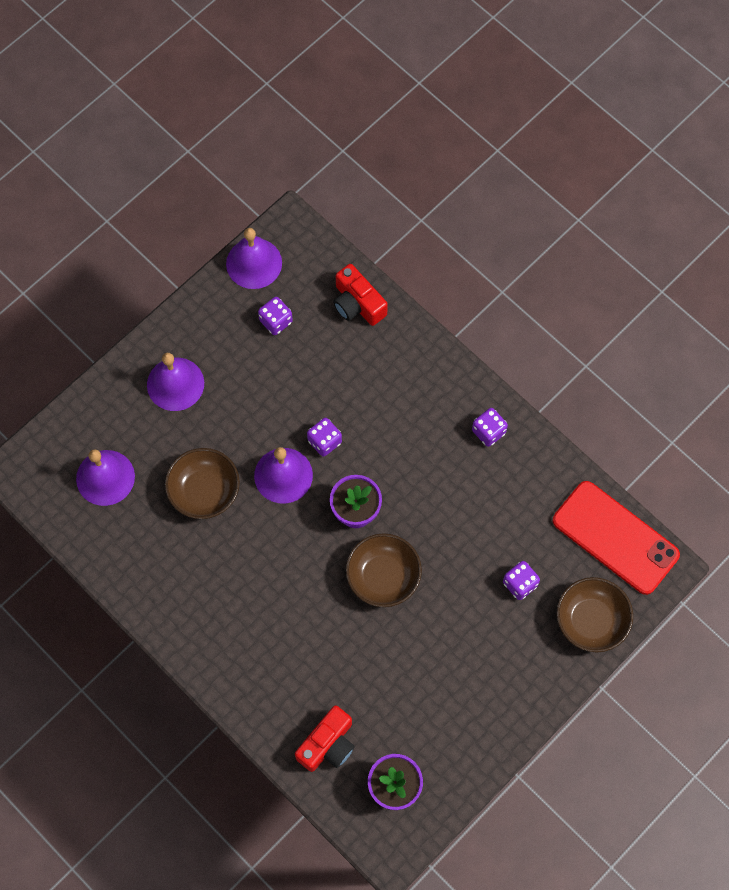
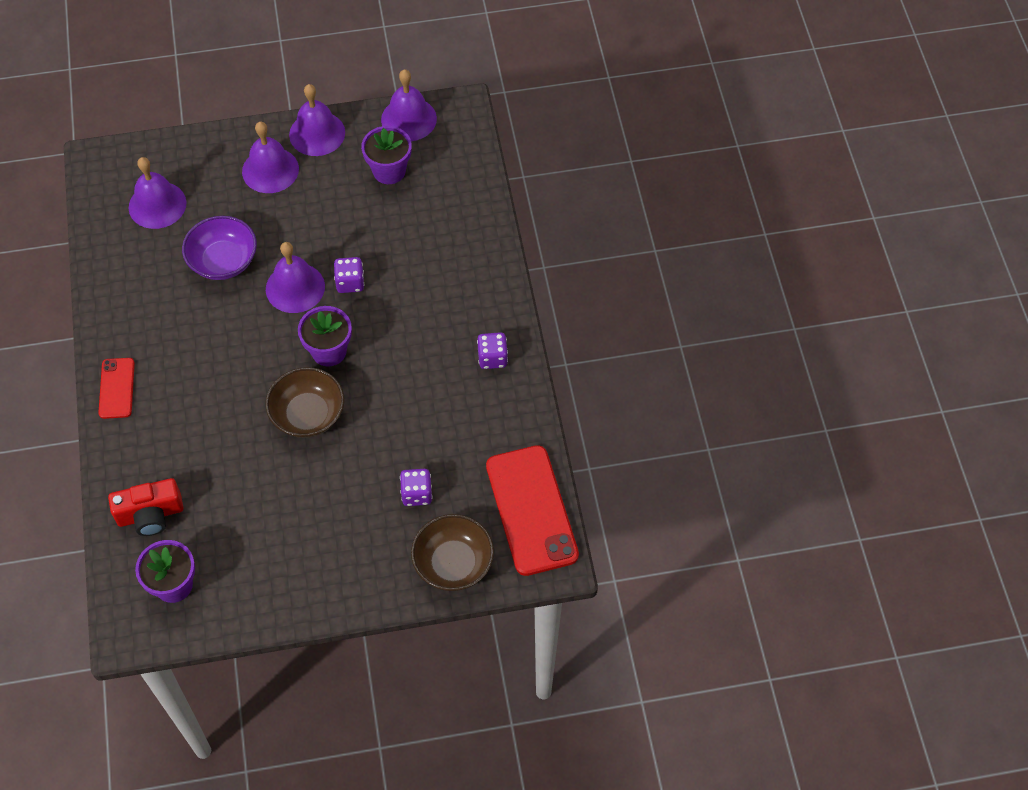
camera: 35 degrees right, 10 degrees down
(187, 325) = (317, 133): none -> purple bell
(204, 491) = (223, 261): brown bowl -> purple bowl
(210, 659) = (117, 388): none -> red phone
(276, 321) = (389, 171): purple dice -> purple flower pot
(357, 304) = (466, 196): red camera -> none

